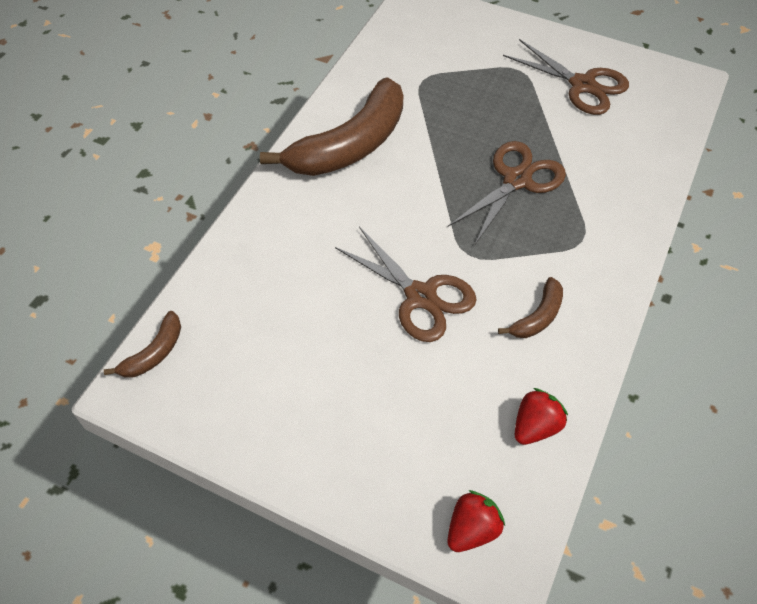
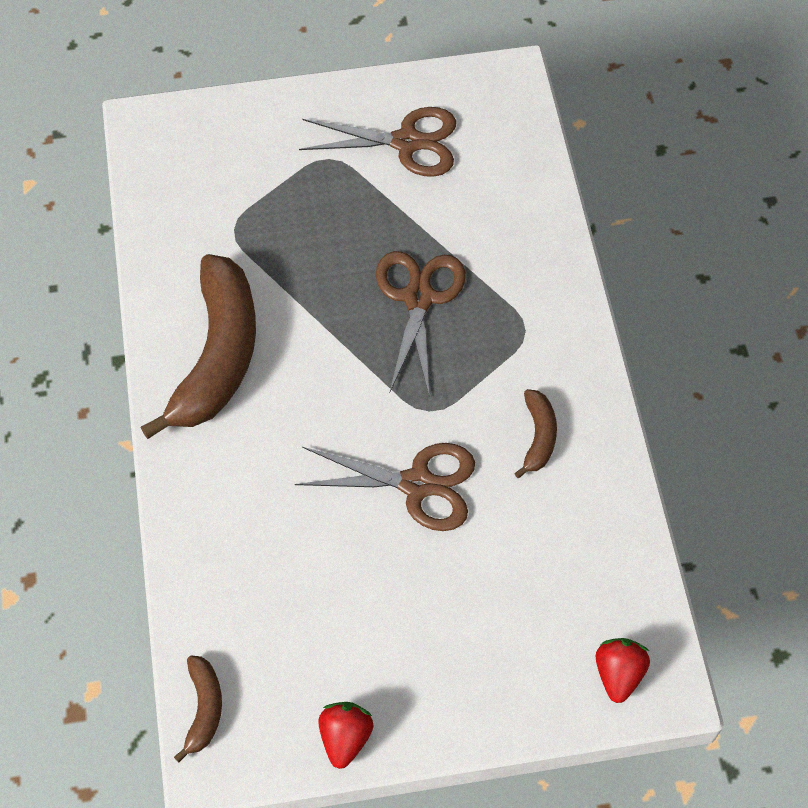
camera: 35 degrees left, 5 degrees up
(535, 426) = (607, 546): red strawberry -> red strawberry (345, 738)

